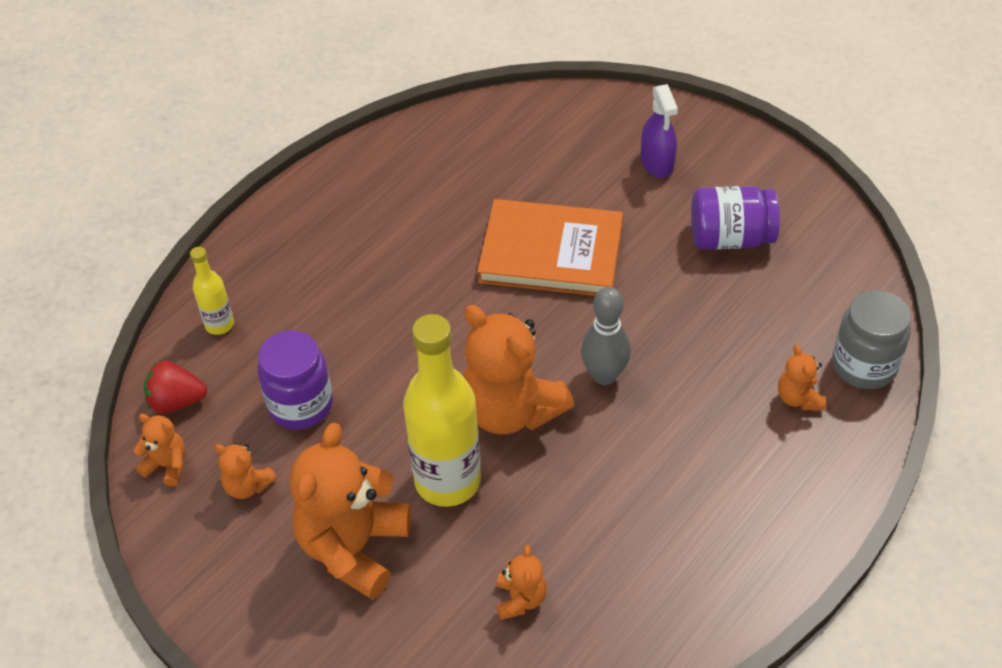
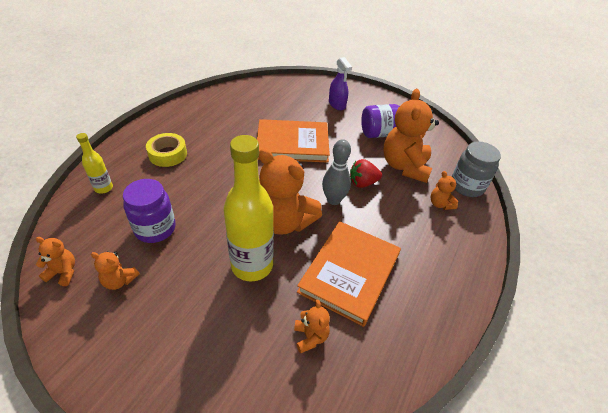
camera: 15 degrees left, 5 degrees down
(176, 401) = (73, 233): red strawberry -> red strawberry (363, 183)
(325, 263) = (168, 154): none -> yellow tape
(354, 547) = (194, 314): orange teddy bear -> orange teddy bear (404, 166)
(602, 508) = (349, 273): none -> orange book

